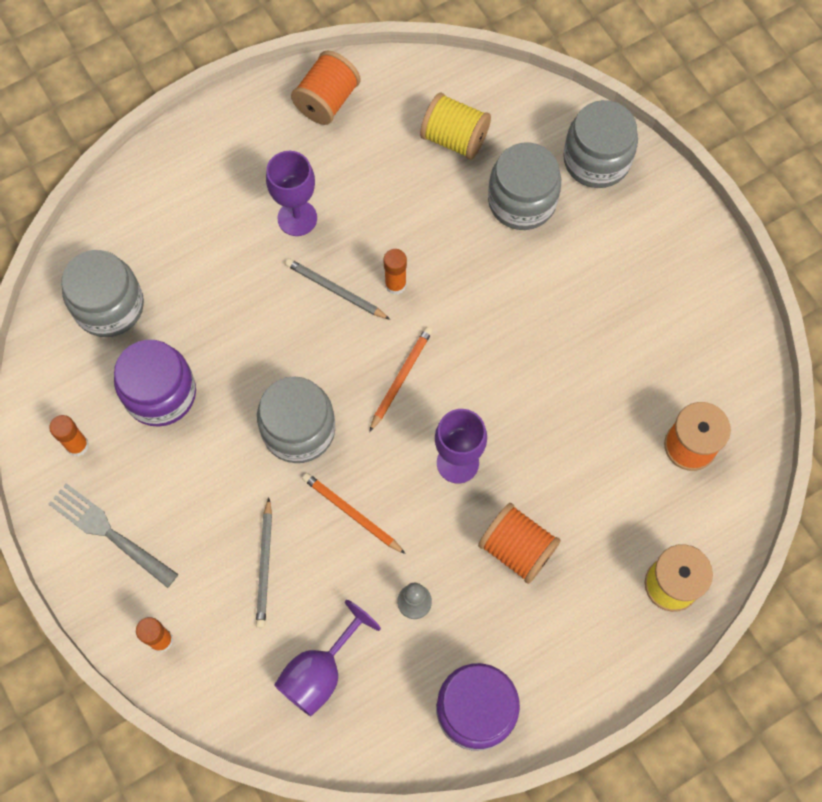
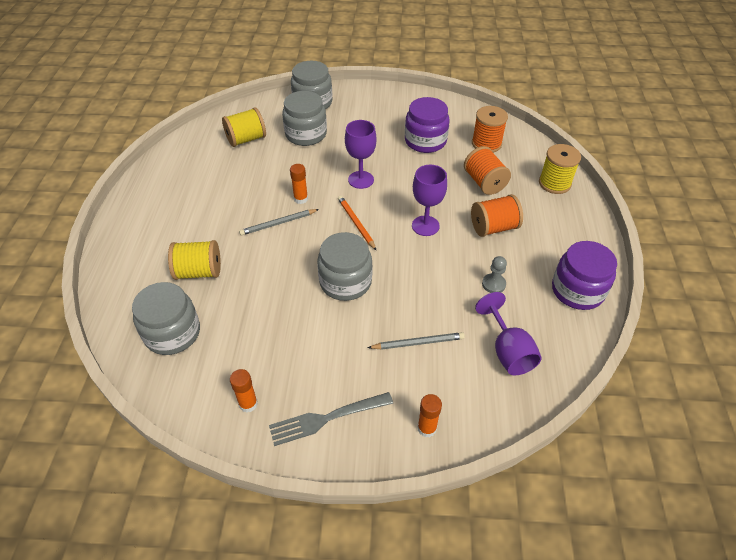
camera: 55 degrees left, 20 degrees down
(160, 394) = (258, 337): purple jar -> purple jar (425, 141)
(204, 265) = (199, 272): none -> yellow spool
(265, 565) = (418, 342): grey pencil -> grey pencil turned 45 degrees counterclockwise
(297, 218) = (218, 217): purple goblet -> purple goblet (361, 180)
(327, 101) = (167, 172): orange spool -> orange spool (484, 182)
(351, 513) = (418, 284): orange pencil -> none

